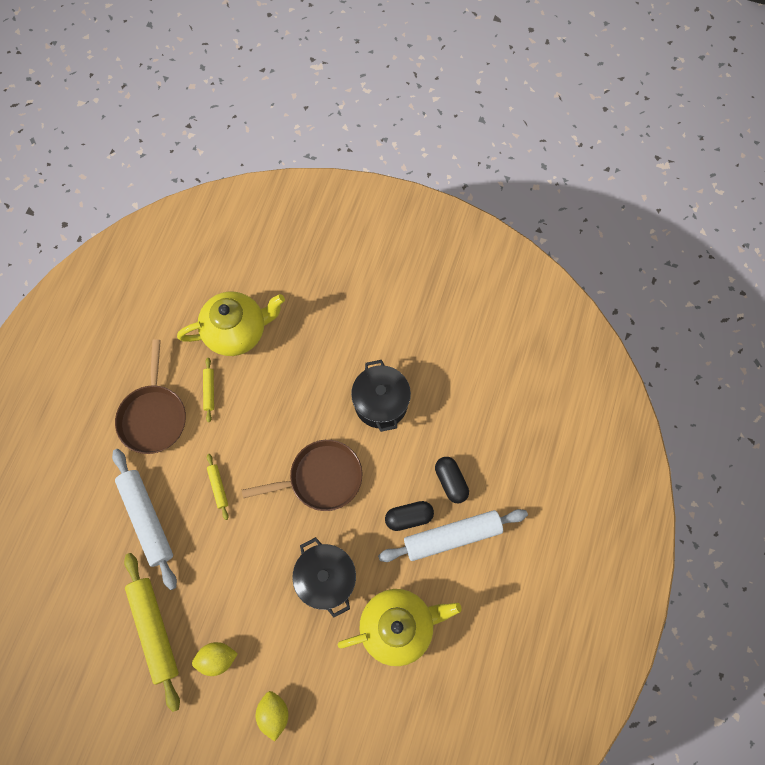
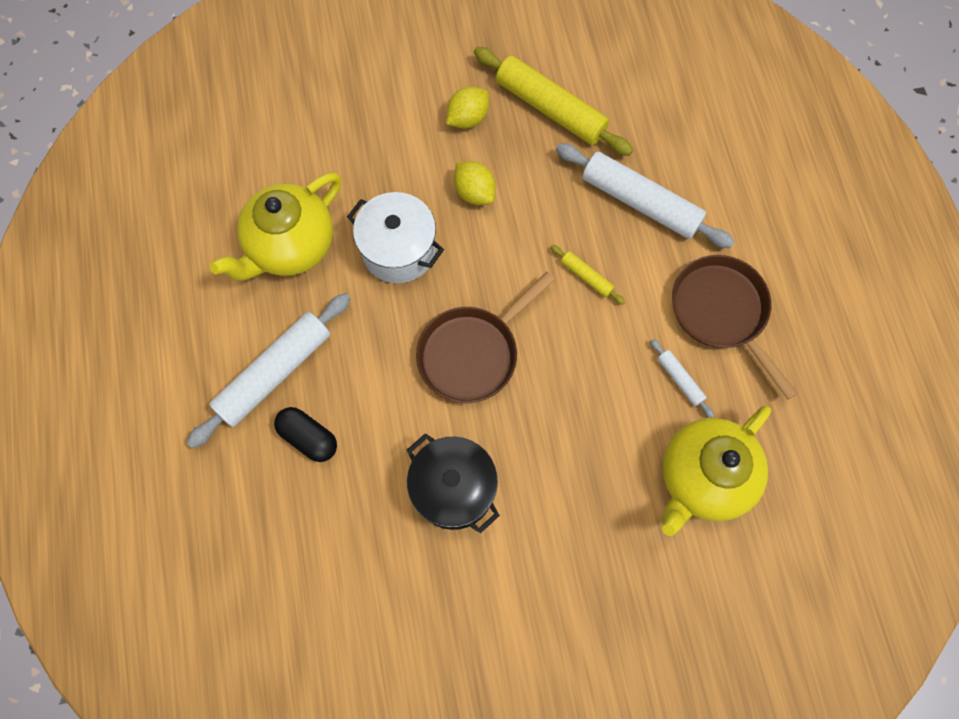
camera: 150 degrees right, 0 degrees up
(209, 391) = (679, 379): yellow rolling pin -> white rolling pin
(274, 713) = (377, 103): yellow lemon -> yellow lemon (474, 192)
(326, 578) = (399, 250): black pot -> white pot
(409, 517) = (339, 366): black capsule -> none

